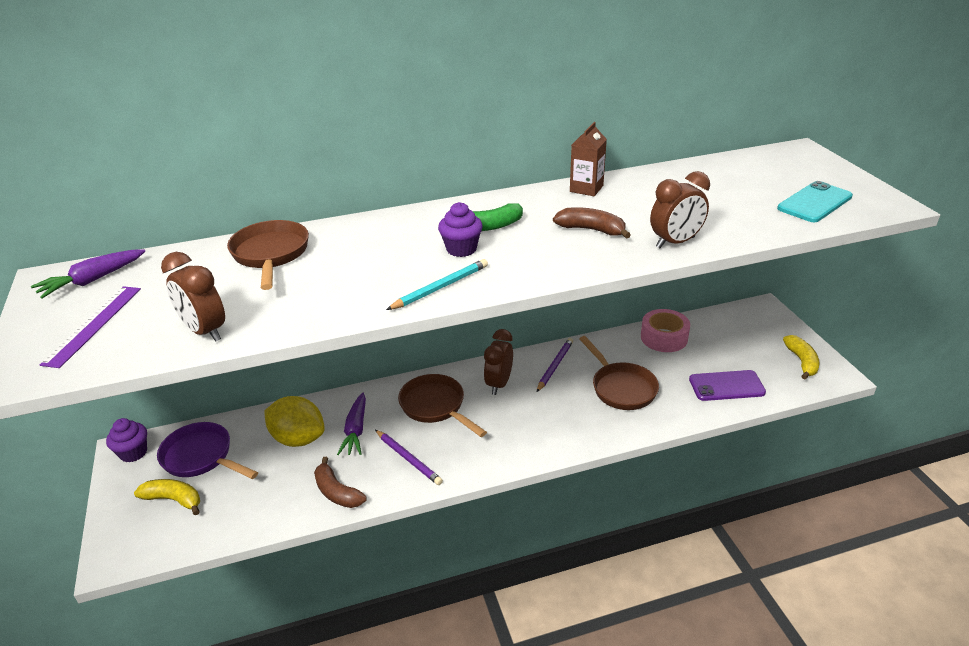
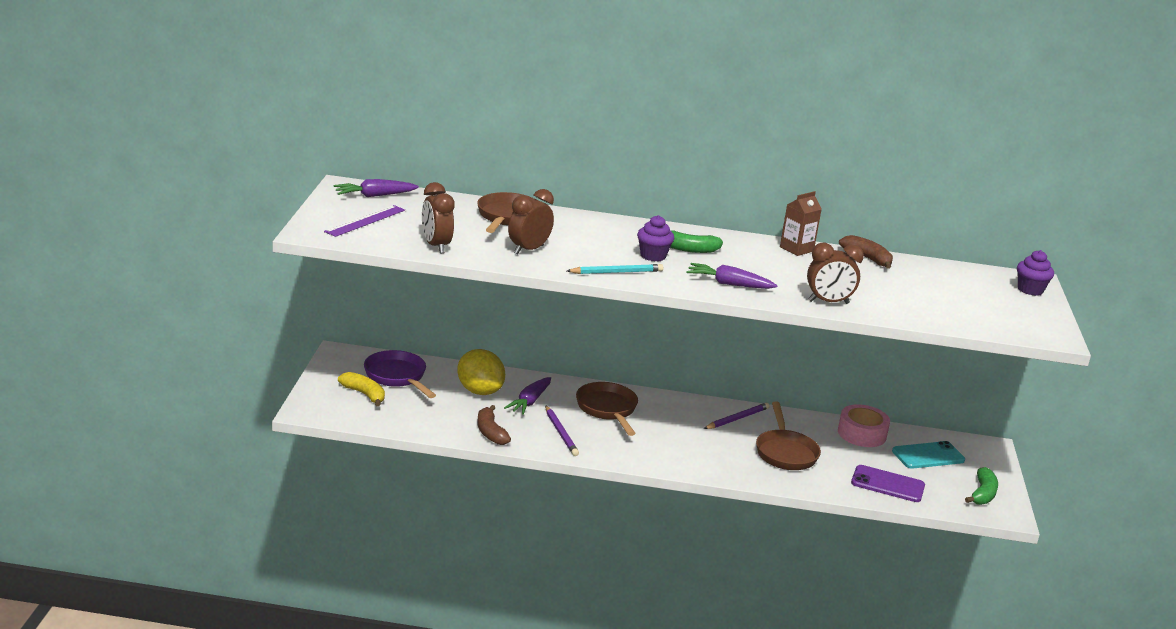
camera: 20 degrees right, 10 degrees down
(133, 453) = (347, 357): purple cupcake -> purple cupcake (1030, 290)
(499, 384) = (675, 413): brown clock -> brown clock (528, 250)
(564, 257) = (728, 284): none -> purple carrot
(591, 230) = (769, 275): brown banana -> brown banana (867, 258)
(802, 361) = (982, 494): yellow banana -> green banana
(815, 203) = (986, 315): turquoise phone -> turquoise phone (928, 456)

